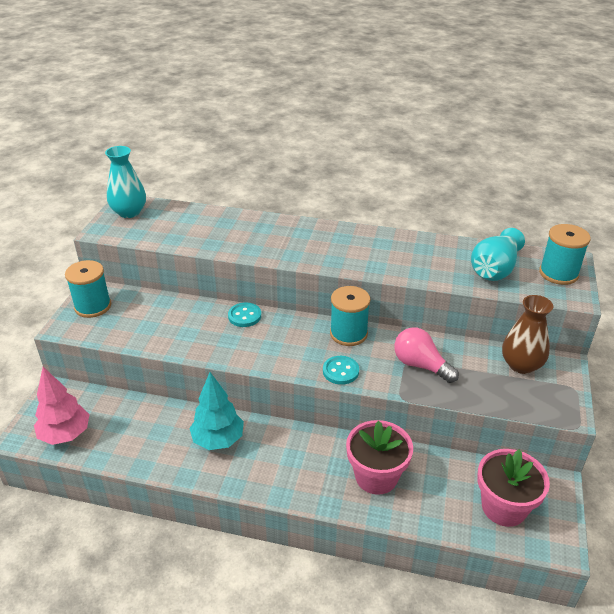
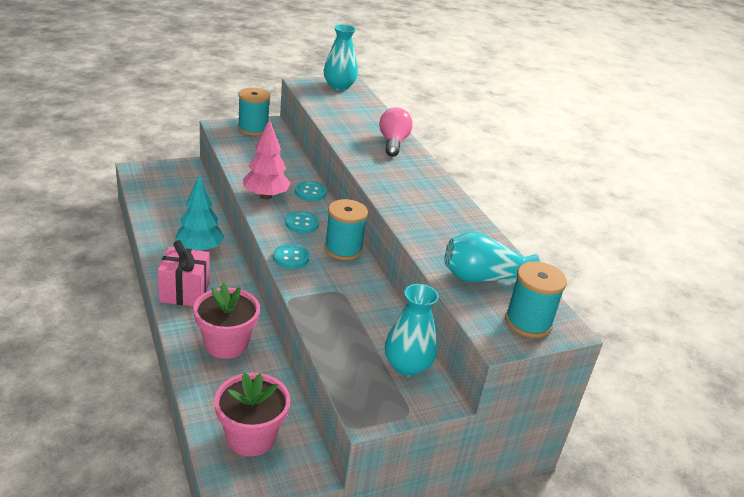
camera: 50 degrees right, 5 degrees down
(65, 434) = (151, 184): pink tree -> pink tree (265, 196)
(281, 478) = (184, 292): none -> pink gift
(292, 342) = (302, 224): none -> turquoise button
(420, 365) = (342, 300): pink light bulb -> pink light bulb (393, 143)
(521, 365) = (407, 366): brown vase -> turquoise vase

